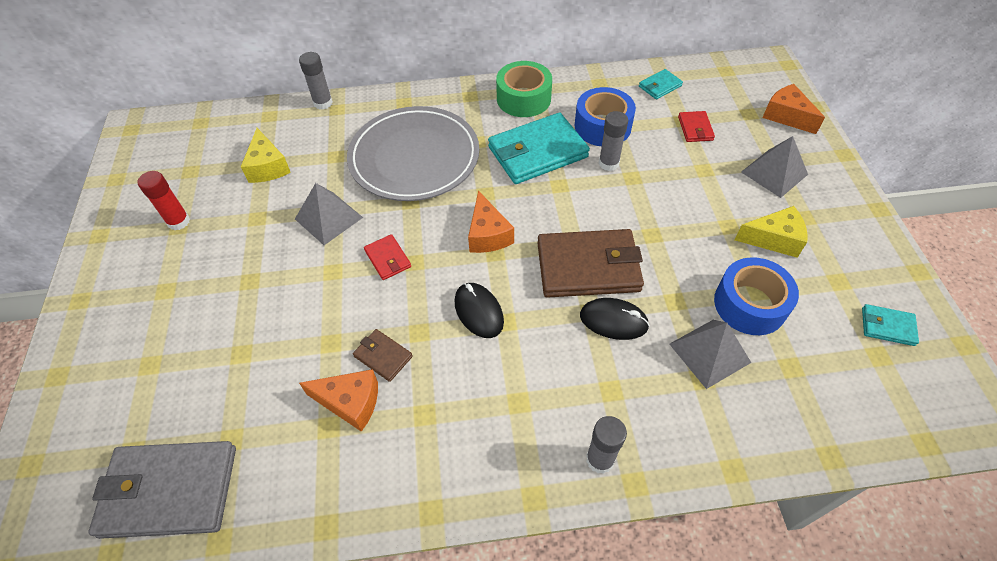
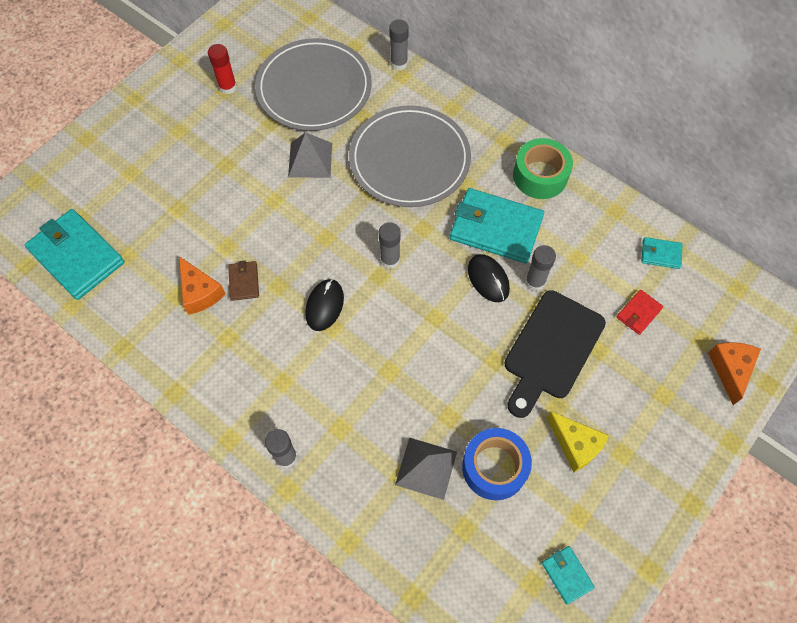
camera: 45 degrees right, 10 degrees up
(169, 491) = (77, 256): grey wallet -> turquoise wallet
(268, 167) = (314, 88): yellow cheese -> grey plate
(388, 259) = (313, 221): red wallet -> none
(488, 234) = (390, 259): orange cheese -> grey glue stick
(588, 267) = (424, 341): brown wallet -> none
(602, 126) = (569, 249): blue tape -> none
(613, 321) = (395, 390): black mouse -> black mouse (488, 279)
(677, 195) = (551, 349): none -> black cutting board
(774, 173) = (649, 402): grey pyramid -> none

